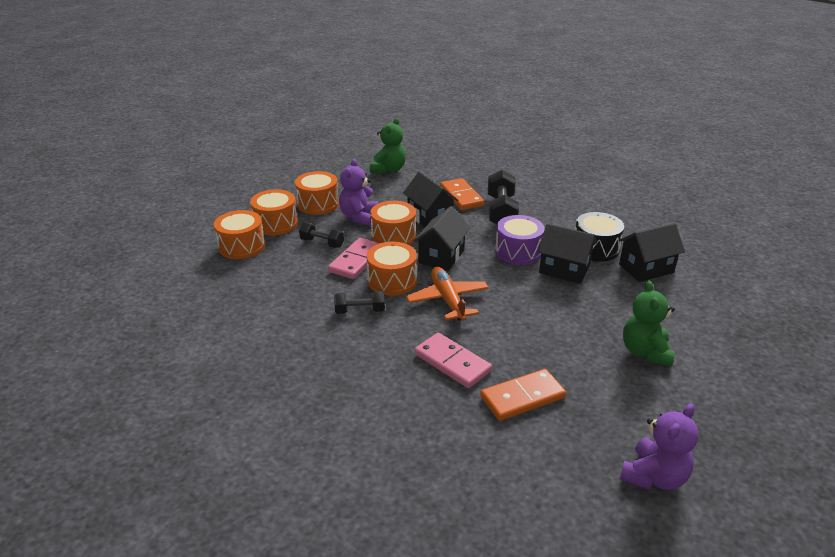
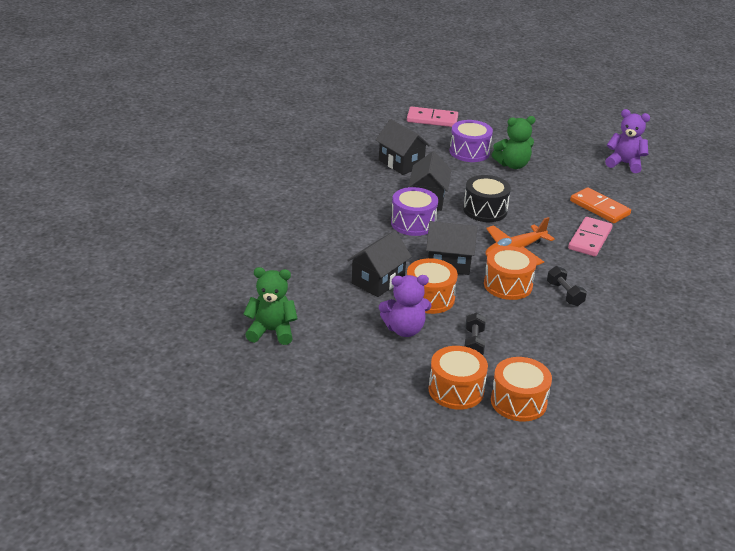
camera: 110 degrees left, 0 degrees up
(318, 204) = (391, 369): orange drum -> none
(356, 261) = (490, 313): pink domino -> pink domino (432, 119)
(461, 196) = (319, 267): orange domino -> none
(501, 212) = (340, 238): black dumbbell -> none
(595, 248) = (382, 185): black drum -> black drum (485, 210)
(679, 324) = (469, 152): none -> purple drum

